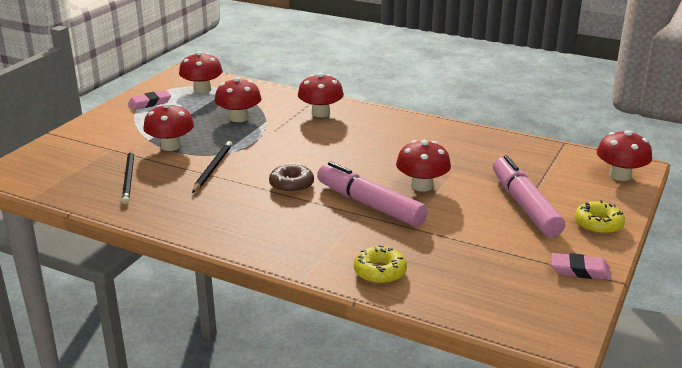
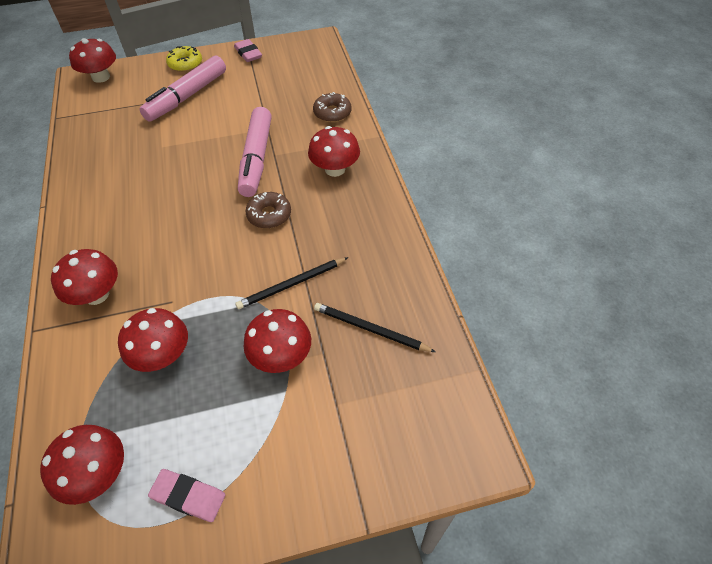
camera: 130 degrees left, 25 degrees up
(129, 178) = (370, 329): black pencil -> black pencil turned 105 degrees counterclockwise
(380, 272) = (332, 113): yellow donut -> brown donut
(422, 186) = (201, 149): red mushroom -> red mushroom (335, 169)

